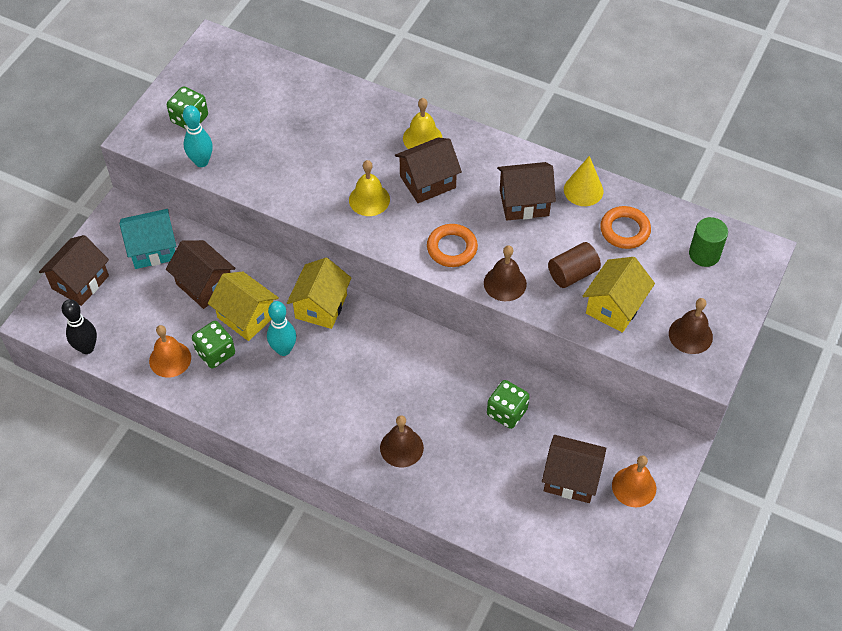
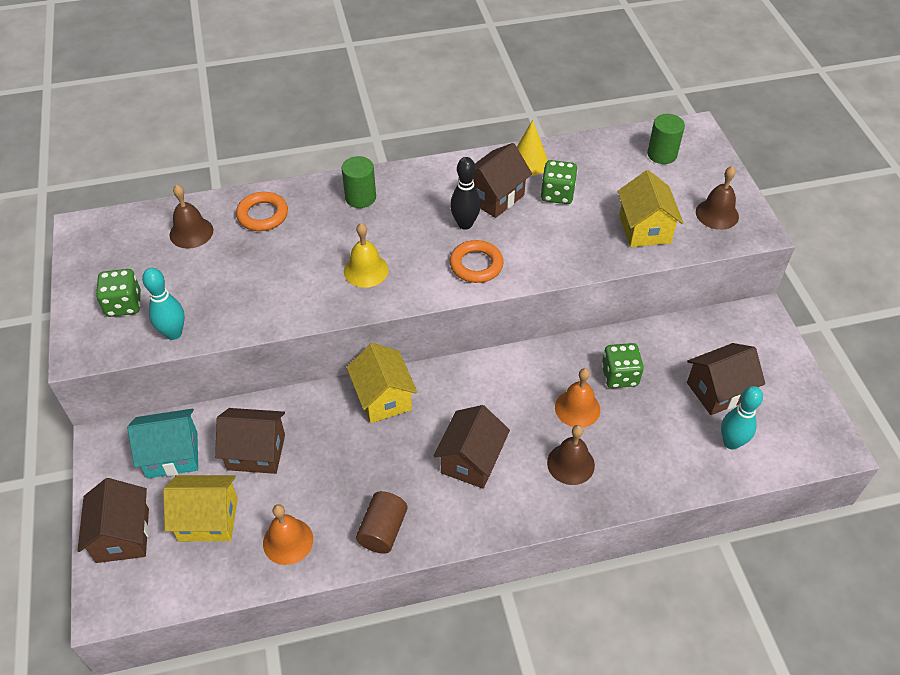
camera: 40 degrees left, 5 degrees down
(87, 348) = (190, 592): black bowling pin -> black bowling pin (465, 224)
(153, 249) = (172, 455): turquoise house -> turquoise house turned 45 degrees clockwise
(215, 353) = (327, 504): green dice -> green dice (557, 194)
(246, 316) = (324, 452): yellow house -> yellow house (208, 519)
(283, 349) = (387, 456): turquoise bowling pin -> turquoise bowling pin (731, 442)
(422, 138) = (360, 197): yellow bell -> green cylinder
(427, 182) = (401, 227): brown house -> brown house (471, 460)
(505, 283) = (546, 264): brown bell -> brown bell (191, 232)
(572, 274) = (588, 225): brown cylinder -> brown cylinder (383, 530)
(624, 230) = (590, 172): orange ring -> orange ring (262, 215)
(634, 486) = (765, 363): orange bell -> orange bell (577, 408)

